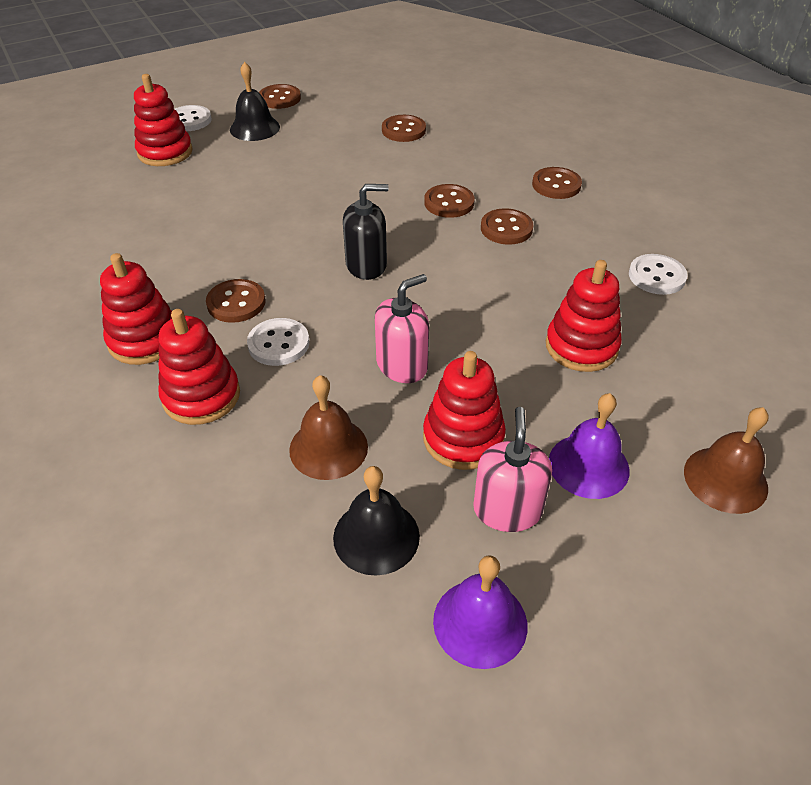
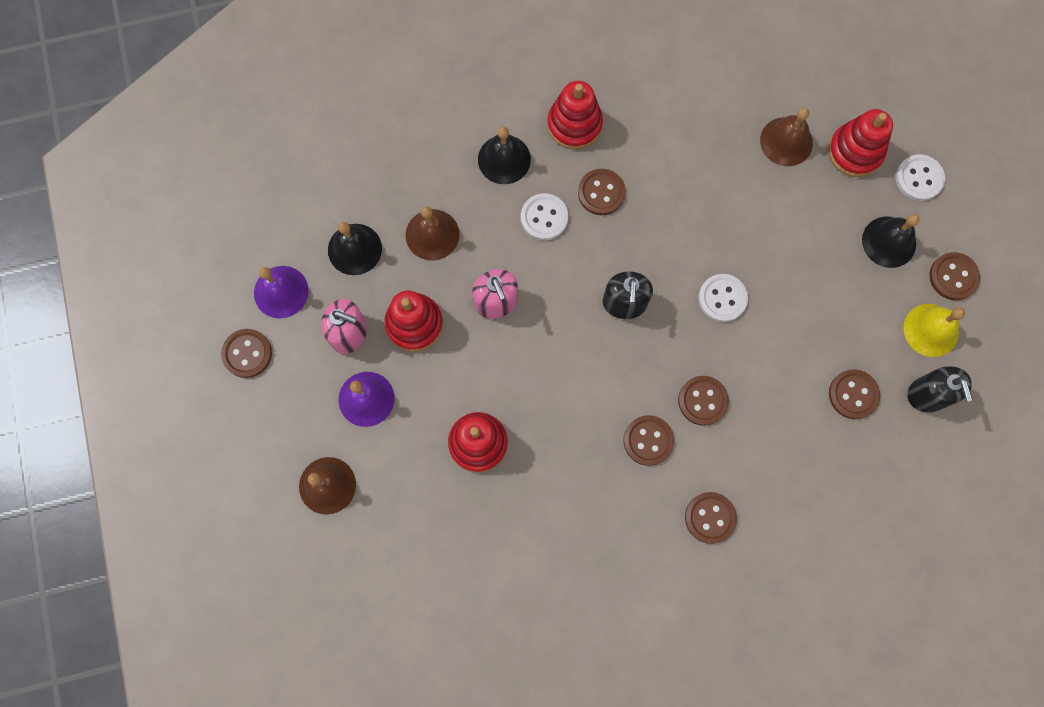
camera: 105 degrees right, 30 degrees up
(157, 189) = (786, 141): none -> brown bell
(201, 396) = (504, 159): red stacking toy -> black bell
(331, 103) = (931, 330): none -> yellow bell
(387, 100) = (928, 394): none -> black soap dispenser
(603, 643) = (247, 353): none -> brown button
(656, 276) = (545, 547): white button -> white button (722, 298)

